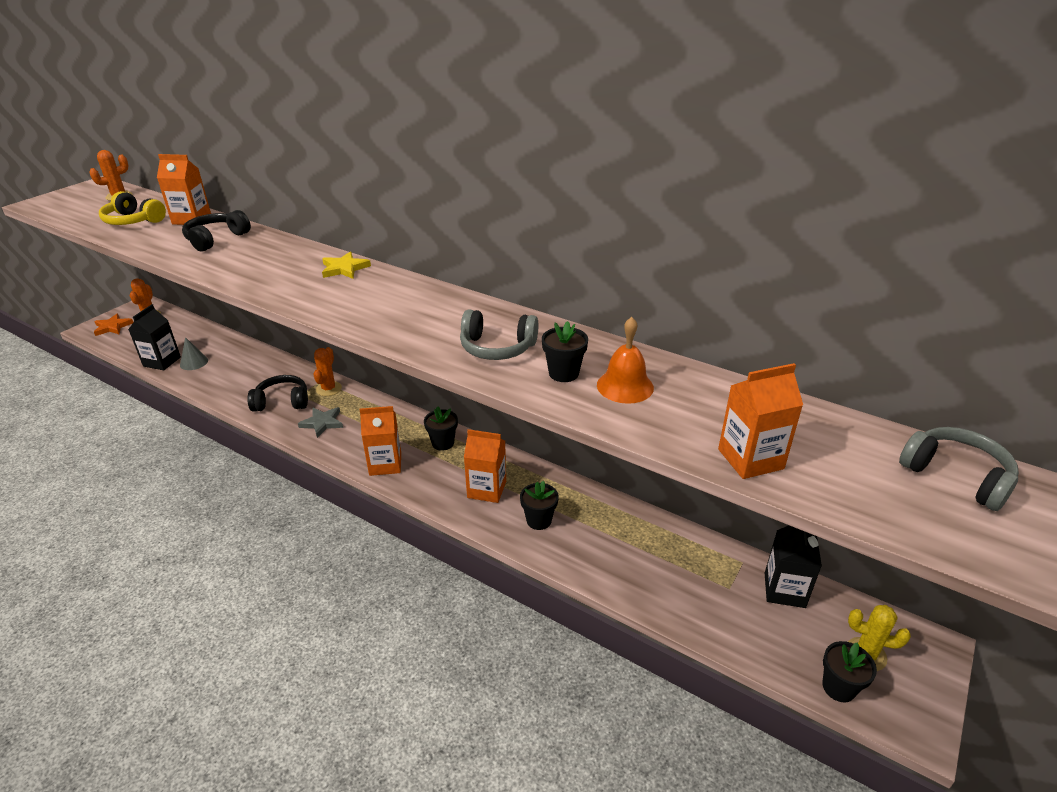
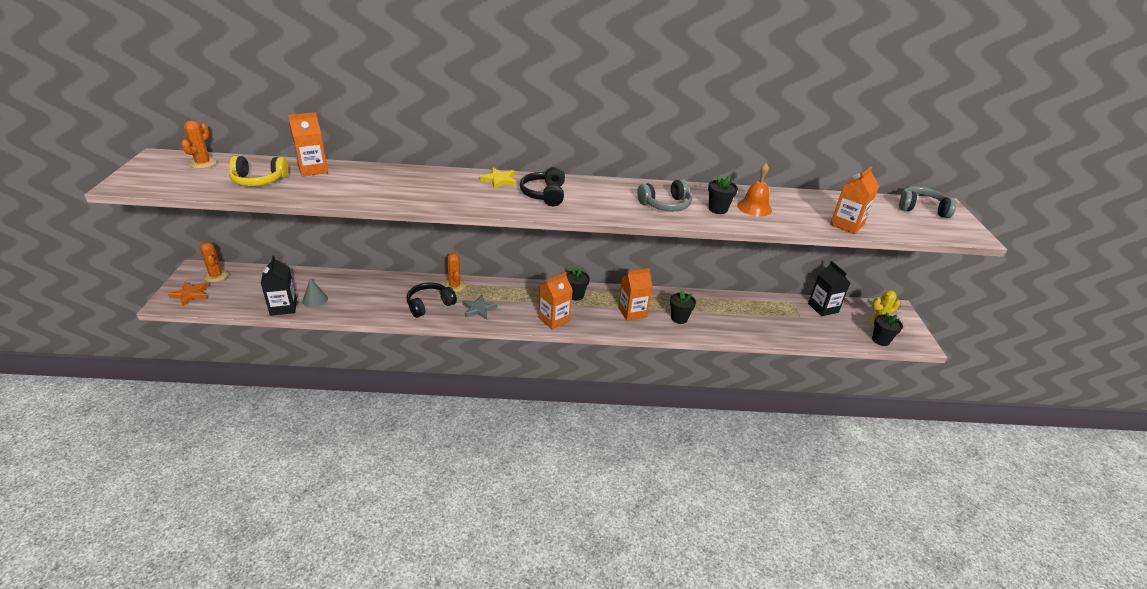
camera: 35 degrees left, 0 degrees up
(216, 239) = (363, 180): black headphones -> black headphones (544, 194)

